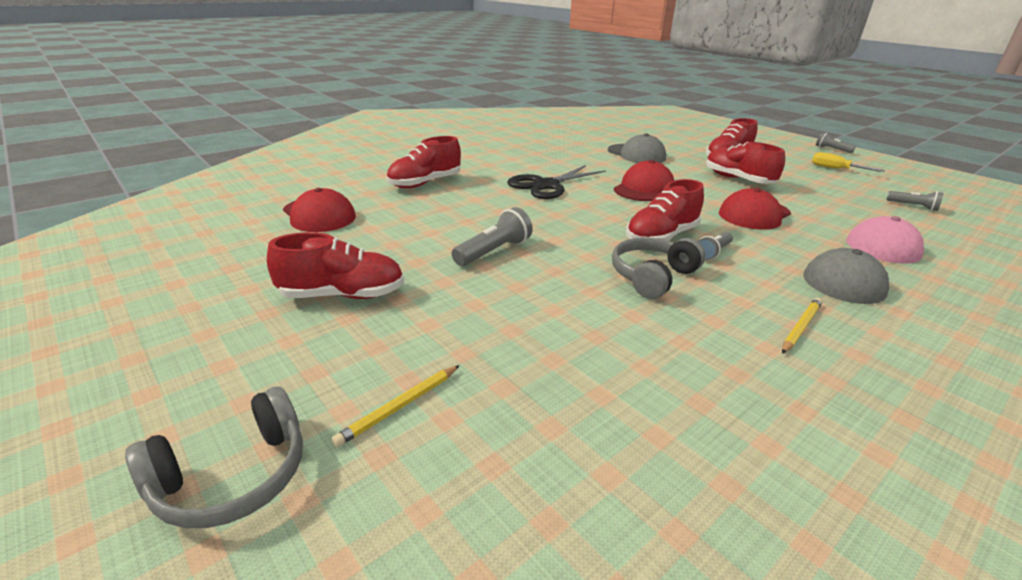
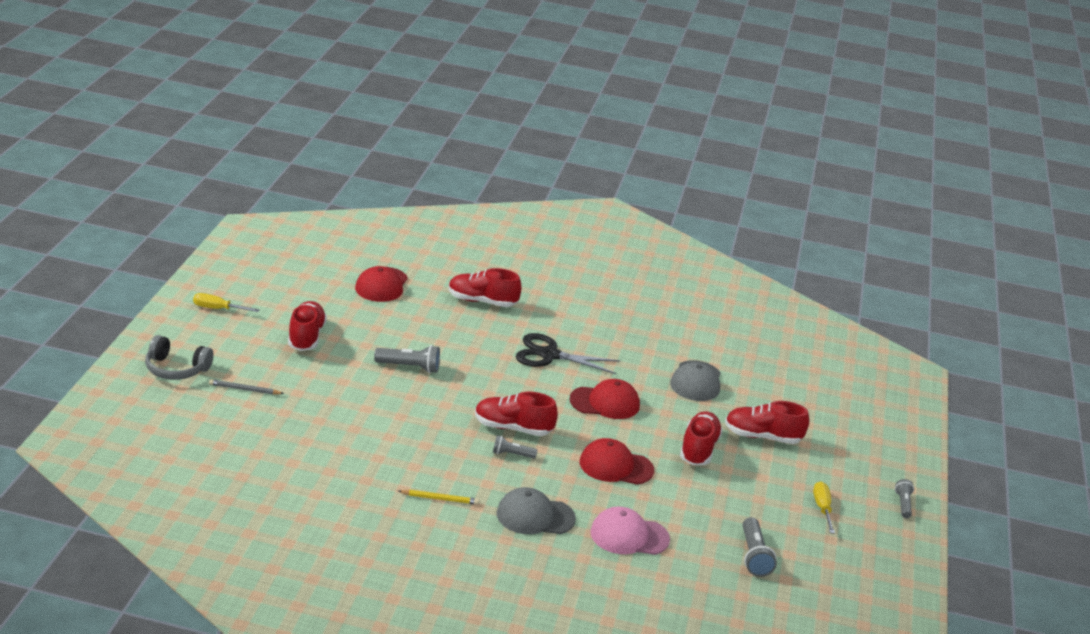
camera: 50 degrees right, 0 degrees up
(155, 345) = (218, 309): none -> yellow screwdriver
(343, 295) = (306, 337): red shoe -> red shoe turned 135 degrees counterclockwise
(399, 407) = (244, 389): yellow pencil -> grey pencil
(652, 276) = (445, 435): grey headphones -> none
(913, 206) = (754, 556): grey flashlight -> grey flashlight, size x1.57

